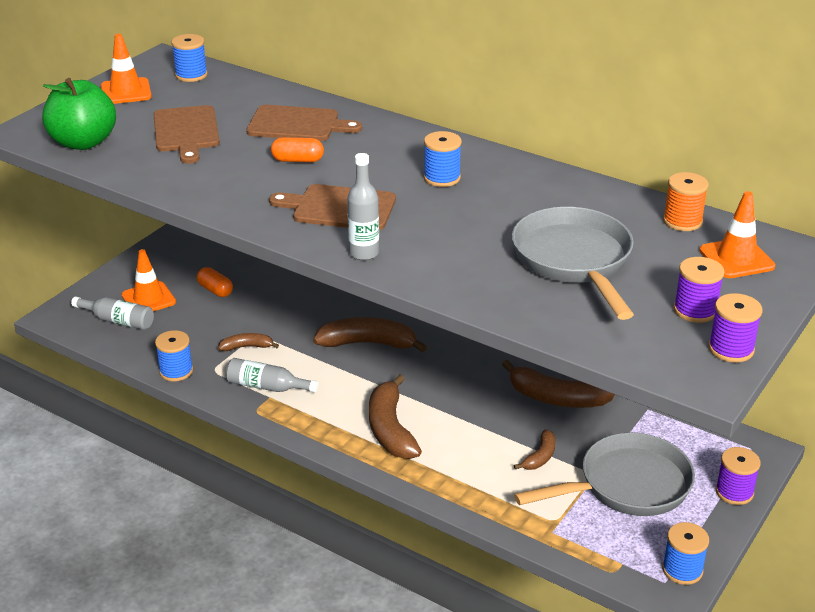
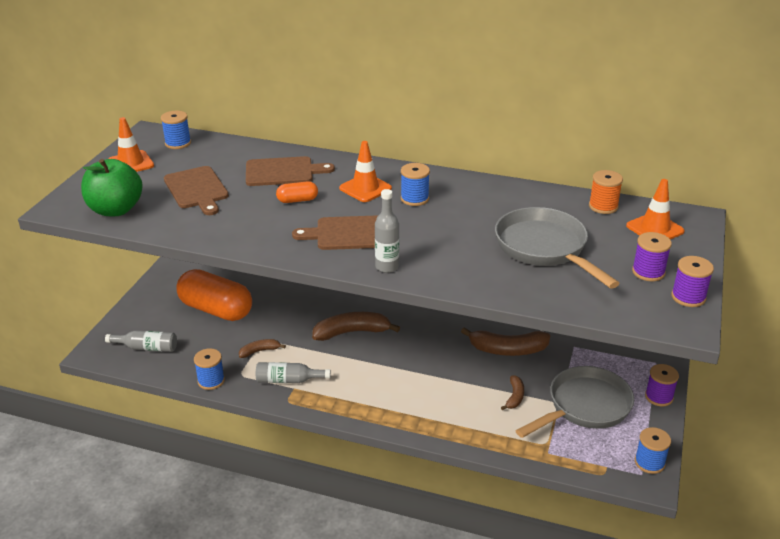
camera: 15 degrees left, 0 degrees up
(148, 299) = (165, 326): orange traffic cone -> orange traffic cone (365, 188)
(215, 290) = (216, 310): orange capsule -> orange capsule, size x2.35
(390, 429) = (397, 396): brown banana -> none

